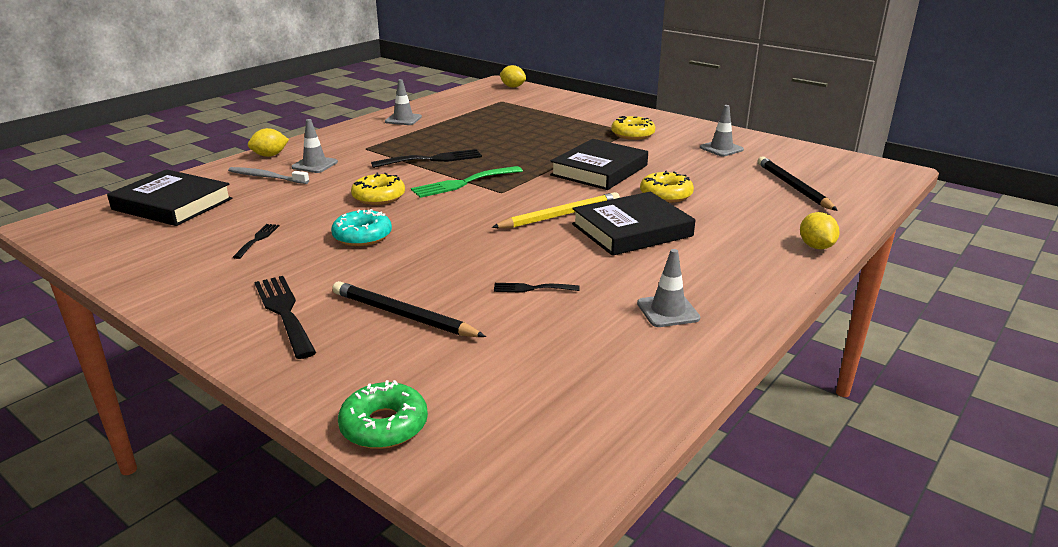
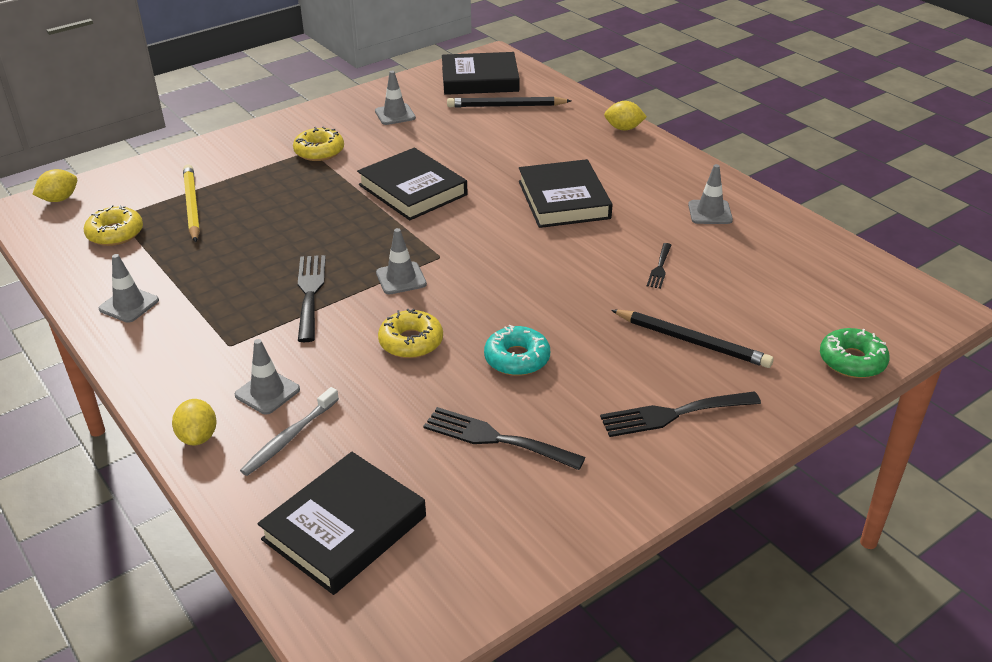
camera: 75 degrees left, 10 degrees up
(257, 239) = (495, 439): black fork -> black fork, size x1.81
(403, 315) = (692, 341): black pencil -> black pencil turned 105 degrees counterclockwise
(463, 183) = (401, 278): green fork -> grey traffic cone
(560, 215) = (516, 231): yellow pencil -> yellow pencil (192, 206)
(666, 195) = (493, 167): yellow donut -> yellow donut (115, 233)
(833, 170) = (480, 79): none -> black book

